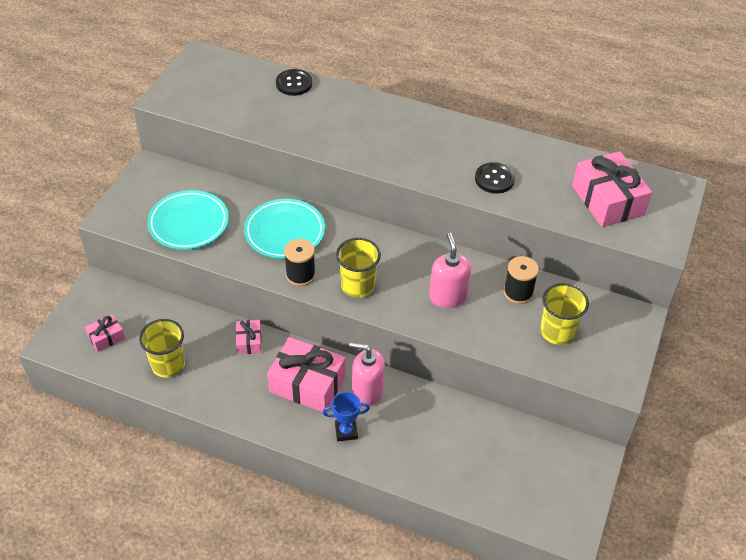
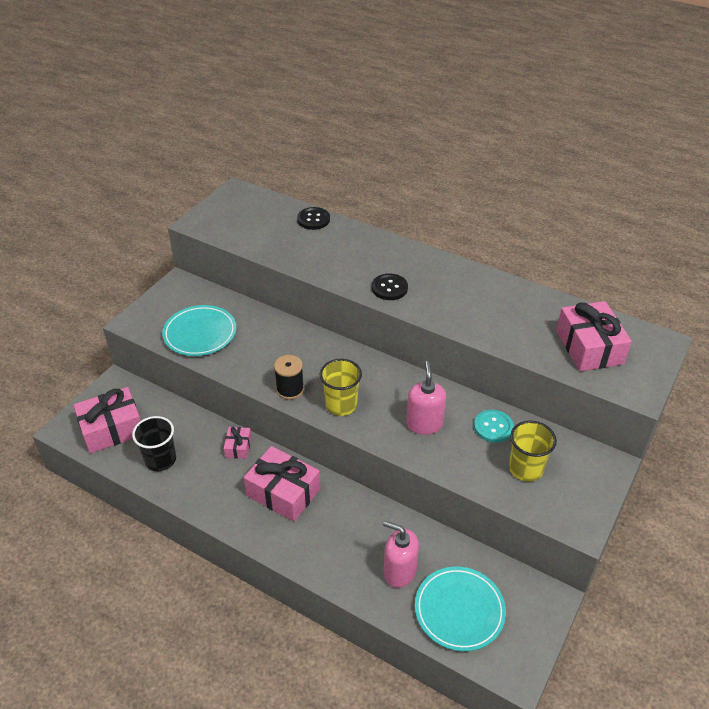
camera: 10 degrees right, 5 degrees down
(106, 337) = (112, 429): pink gift -> pink gift, size x2.01
(168, 365) = (160, 460): yellow cup -> black cup
(284, 232) = (284, 349): turquoise plate -> turquoise plate (459, 610)
(346, 431) = (310, 542): blue trophy -> none
(367, 392) = (338, 506): pink soap dispenser -> pink soap dispenser (399, 571)
(494, 179) = (482, 317): black button -> black button (389, 288)
(518, 292) = (493, 427): black spool -> turquoise button

